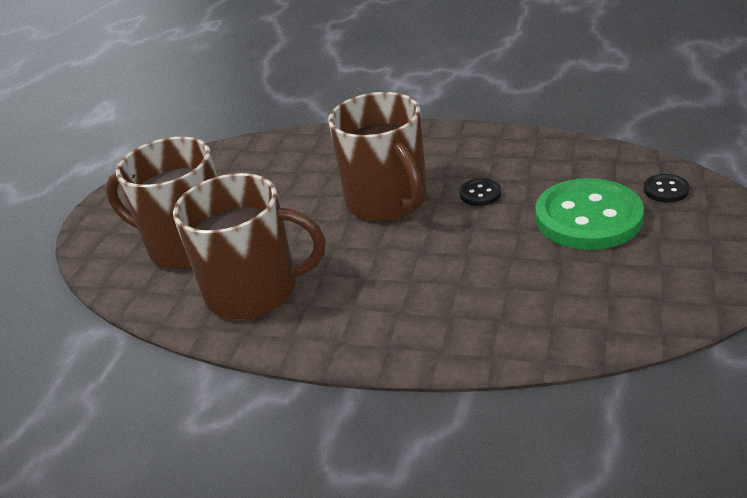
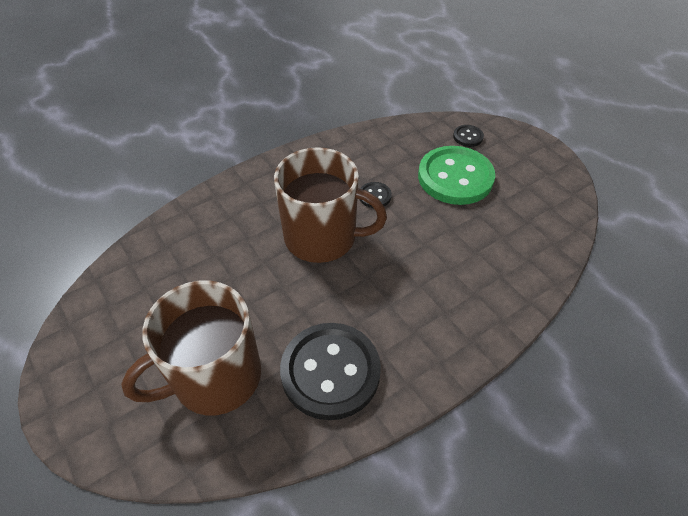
camera: 55 degrees left, 15 degrees up
(255, 291) = (330, 372): brown mug -> black button

